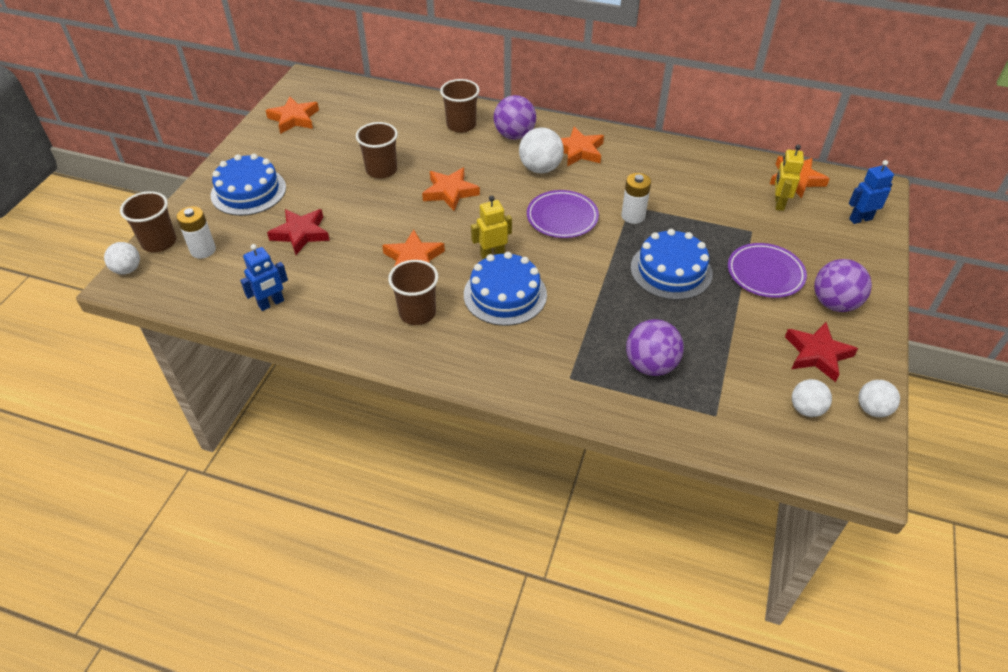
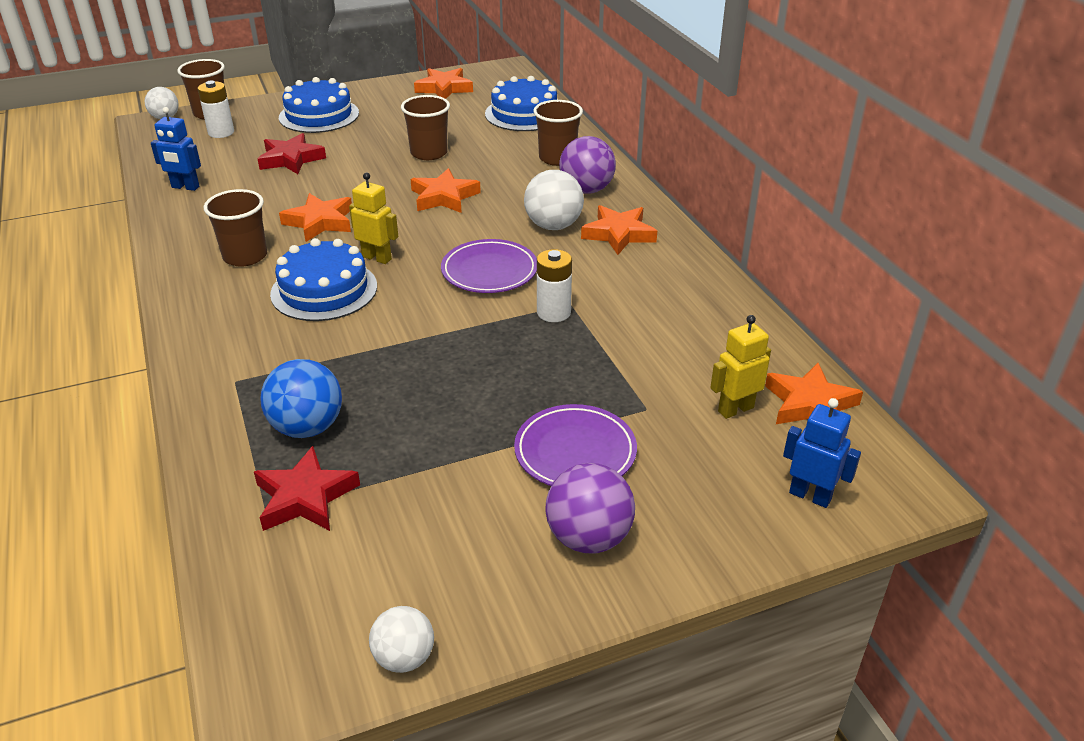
camera: 50 degrees right, 10 degrees down
(650, 365) = (307, 427): purple ball -> blue ball
(671, 270) = (490, 377): blue cake -> blue cake (524, 114)
(806, 409) = (346, 588): white ball -> none
(817, 354) = (465, 559): red star -> red star (305, 497)

